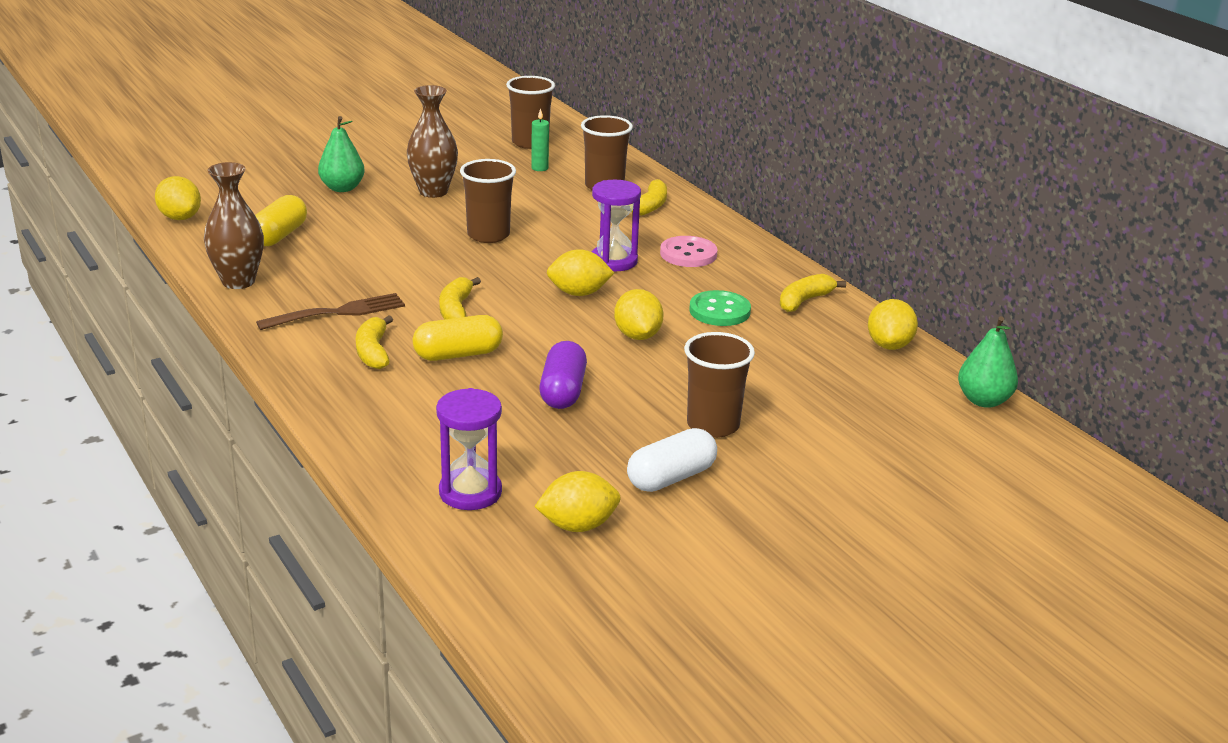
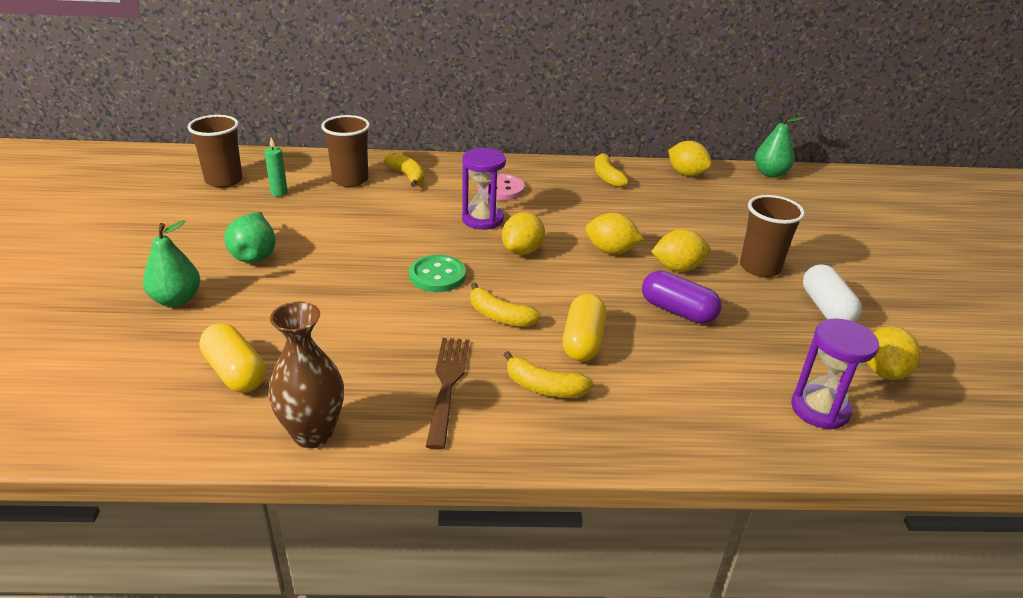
camera: 60 degrees left, 5 degrees up
(180, 217) = (93, 434): yellow lemon -> yellow lemon (678, 268)
(433, 192) = (255, 254): brown vase -> green pear
(488, 235) = (376, 256): brown cup -> none
(719, 311) = (597, 208): green button -> green button (437, 275)

